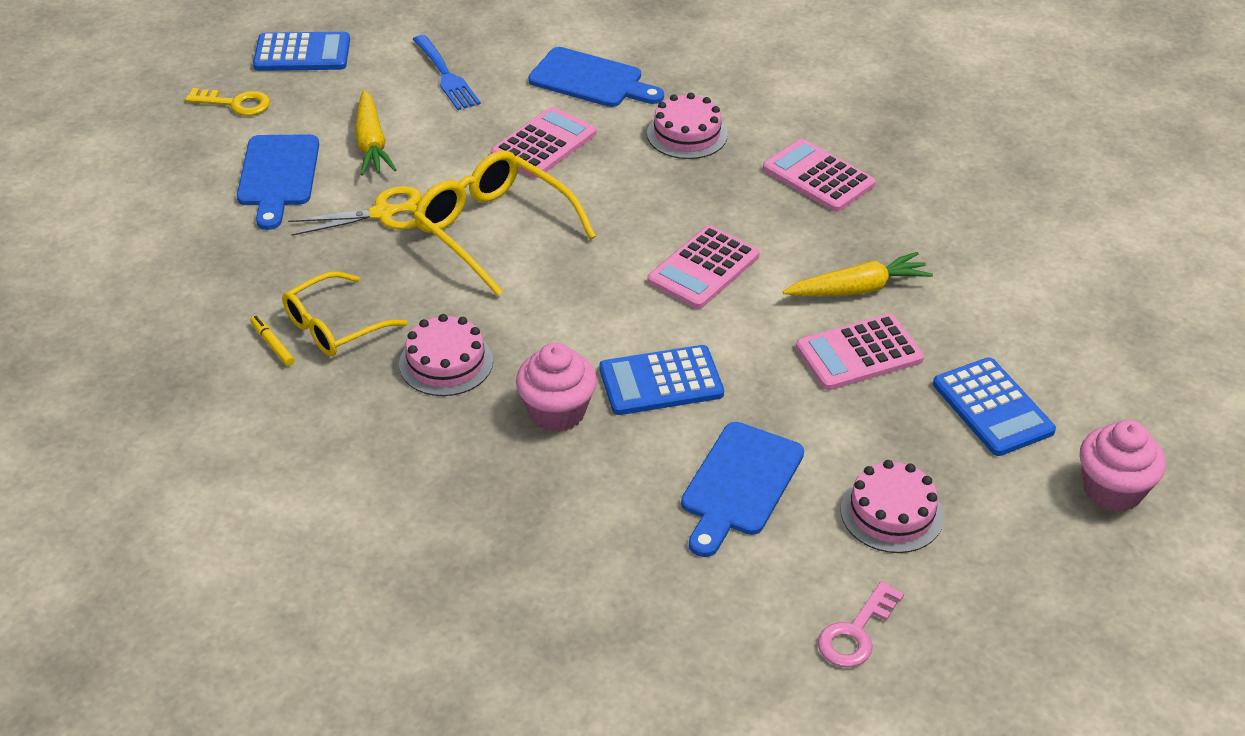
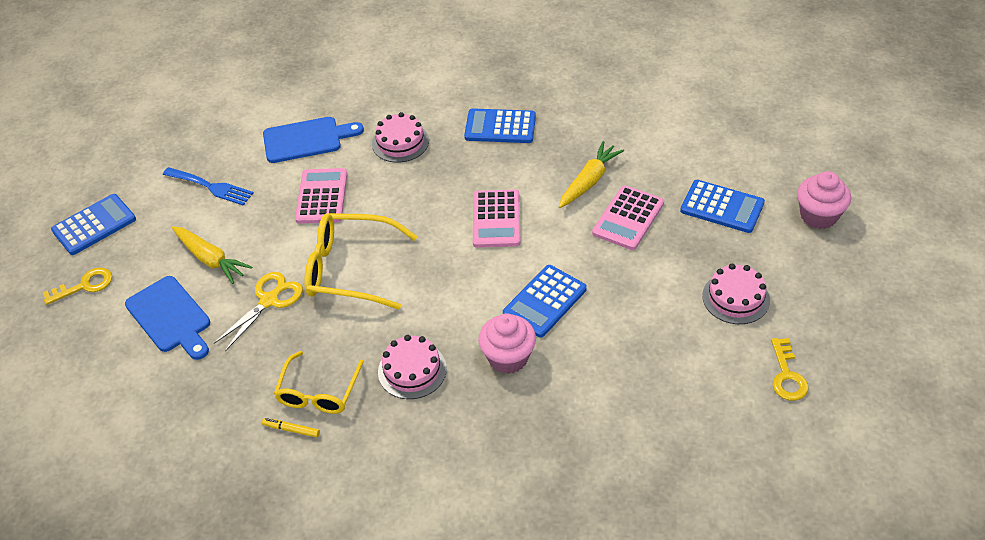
camera: 35 degrees left, 5 degrees up
(740, 484) = (648, 333): blue cutting board -> none
(818, 177) = (500, 127): pink calculator -> blue calculator
(856, 633) = (787, 375): pink key -> yellow key

